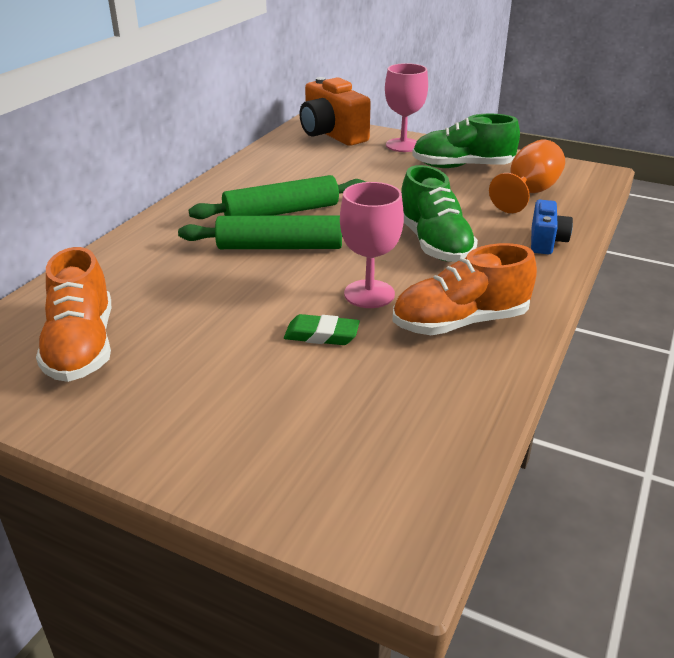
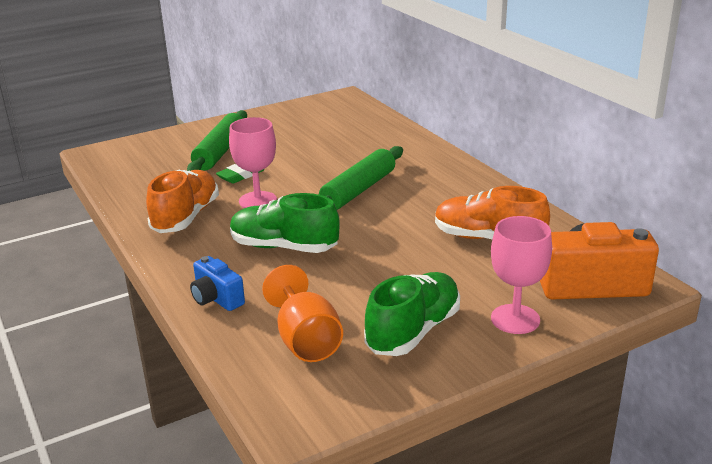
camera: 125 degrees right, 5 degrees down
(82, 346) = (320, 122): orange shoe -> orange shoe (488, 239)
(281, 212) = (415, 205): green rolling pin -> green rolling pin (220, 151)

